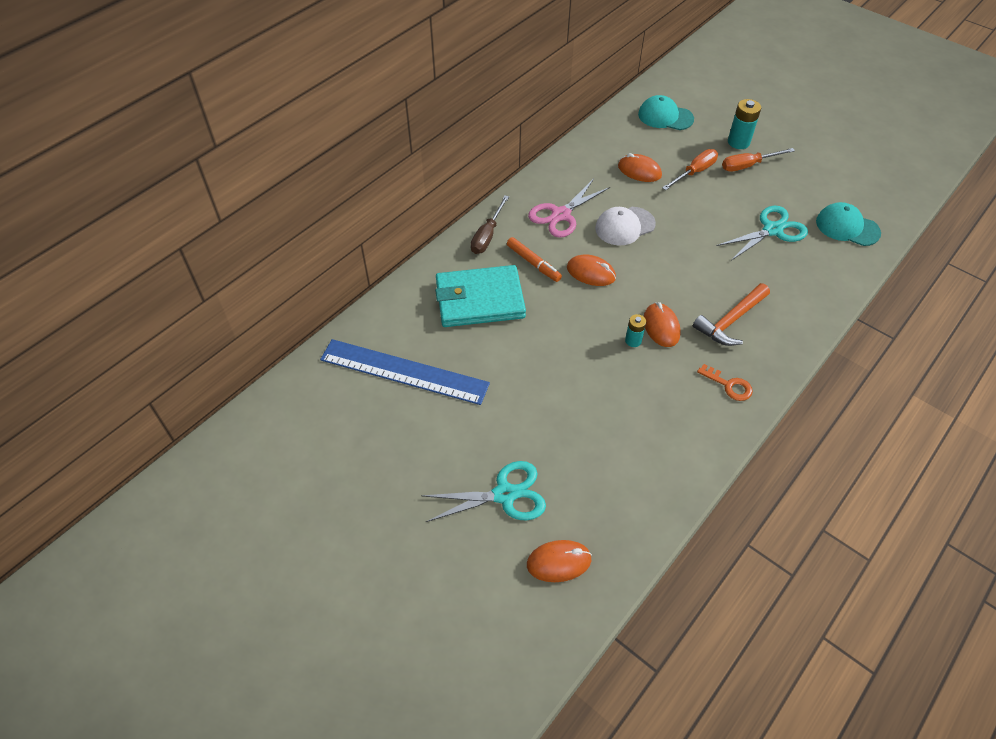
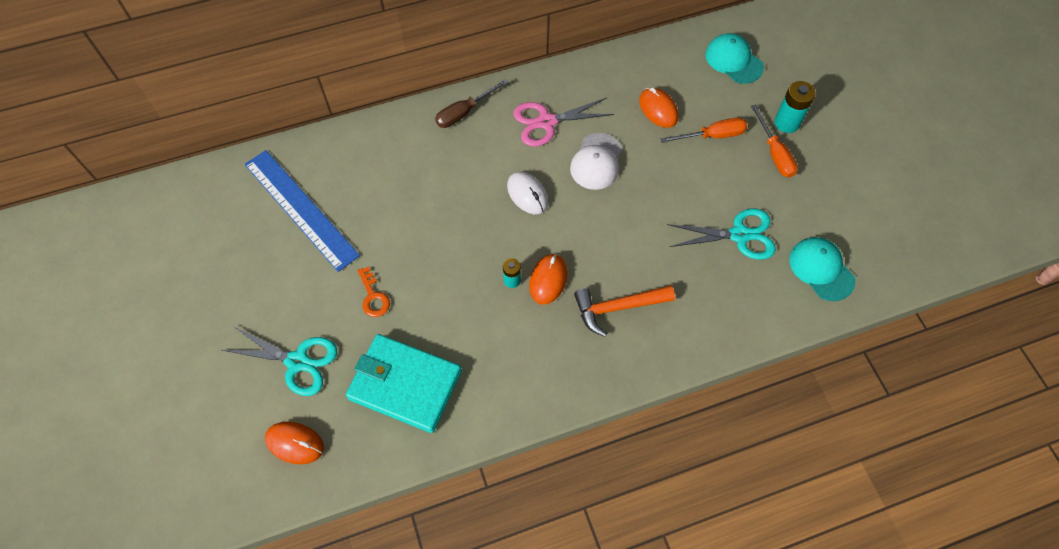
camera: 30 degrees right, 10 degrees up
(479, 300) = (410, 173): turquoise wallet -> turquoise wallet (405, 384)
(533, 263) = (483, 160): orange marker -> none
(591, 273) = (527, 194): orange mouse -> white mouse
(624, 226) = (596, 162): white cap -> white cap turned 75 degrees counterclockwise
(729, 385) = (563, 369): orange key -> orange key (373, 297)
(748, 165) = (774, 153): orange screwdriver -> orange screwdriver turned 120 degrees counterclockwise

